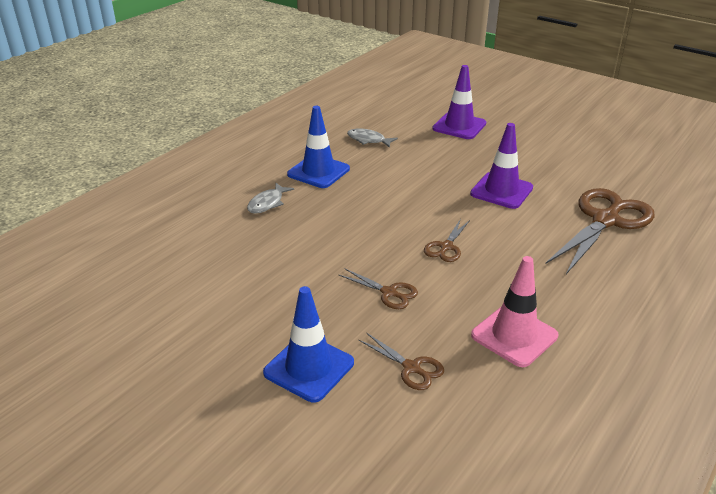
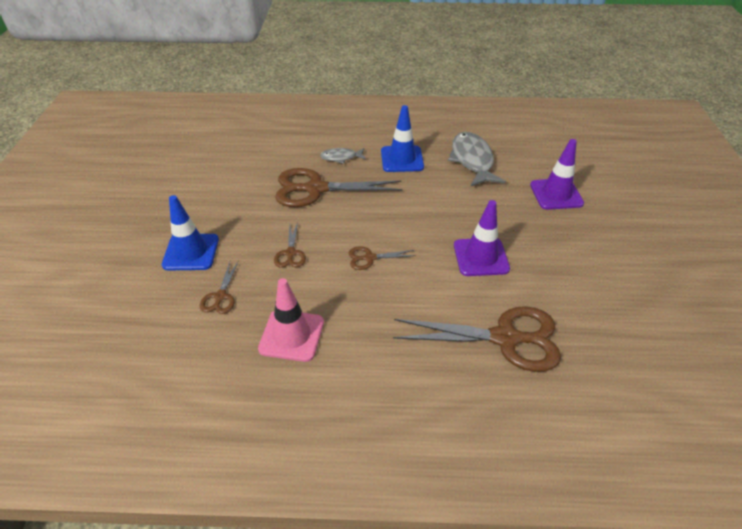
camera: 55 degrees right, 10 degrees up
(301, 238) = (316, 189): none -> brown scissors
(368, 140) = (472, 160): grey fish -> grey fish, size x1.89

